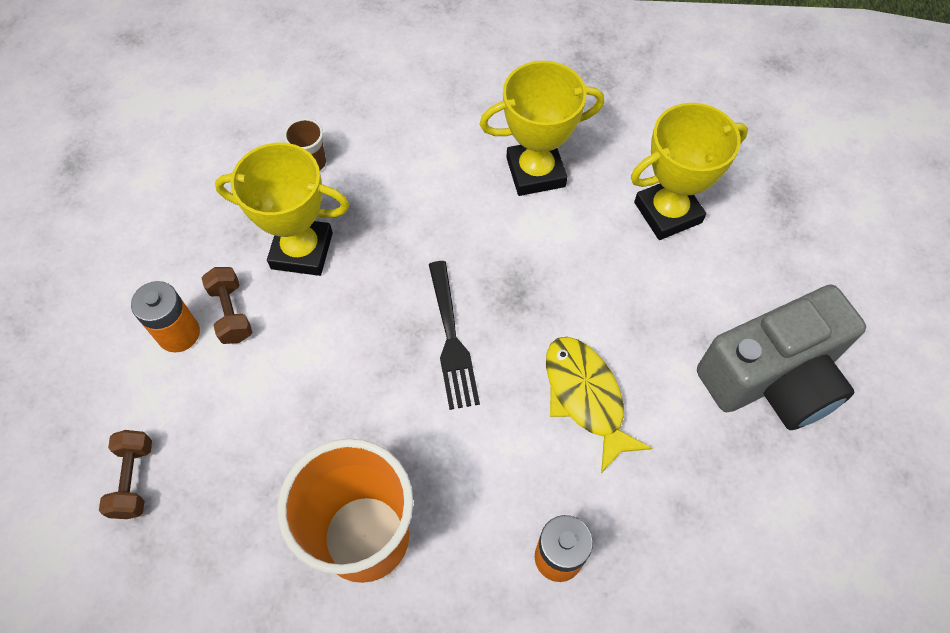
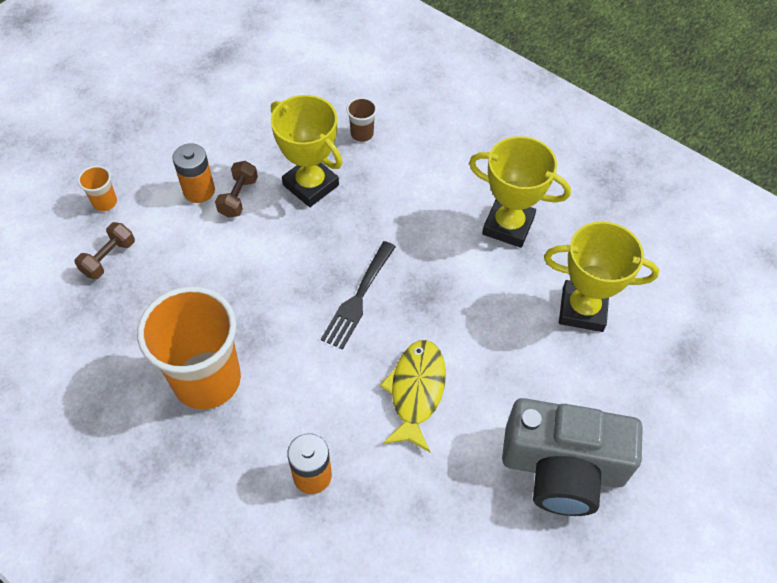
camera: 35 degrees right, 5 degrees down
(73, 418) = (105, 202): none -> orange cup

